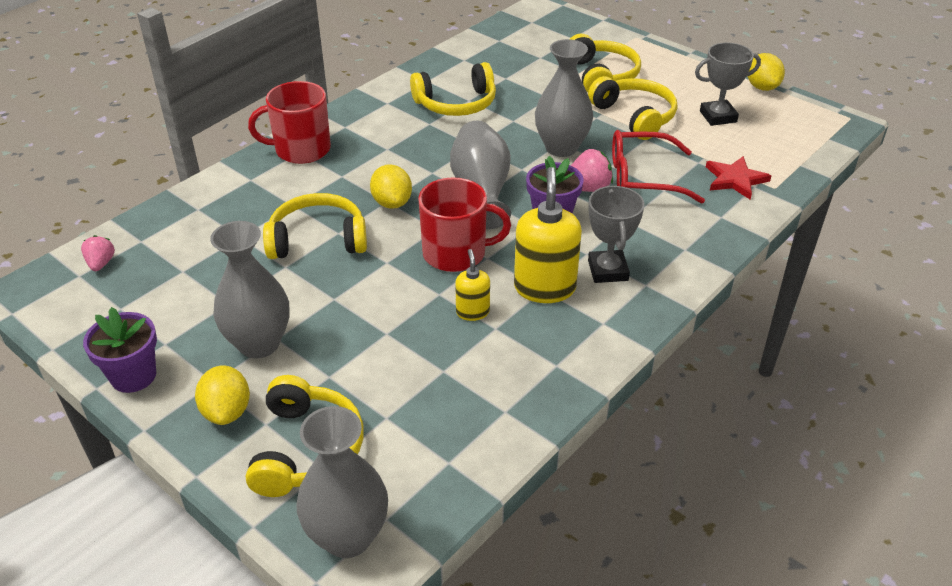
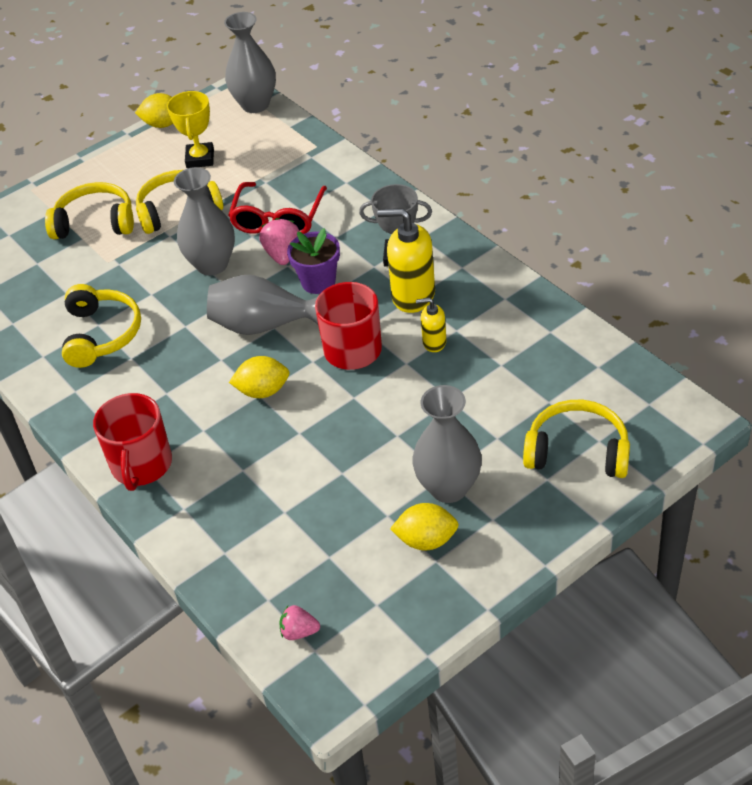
camera: 75 degrees left, 5 degrees up
(133, 376) = (476, 581): purple flower pot -> none
(227, 411) = (530, 506): yellow lemon -> yellow lemon (426, 540)
(318, 239) = (306, 448): yellow headphones -> none
(348, 537) = (664, 425): grey vase -> grey vase (255, 104)
(718, 116) = (200, 159): grey trophy -> yellow trophy
(735, 180) = (298, 165): red star -> none

